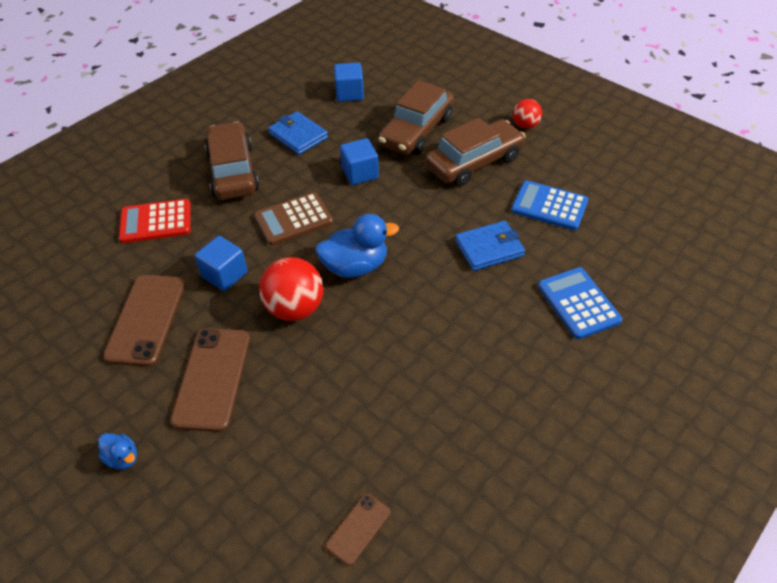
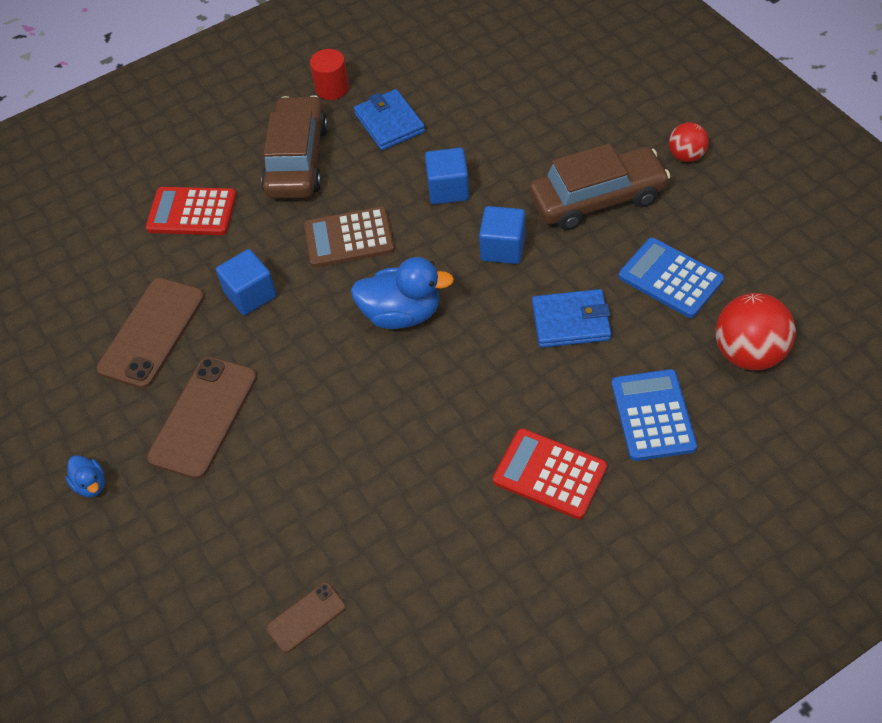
camera: 20 degrees right, 5 degrees up
(245, 119) = (332, 88): none -> red cylinder
(295, 308) = (316, 353): red ball -> red ball (749, 353)
(349, 93) = (472, 71): blue cube -> blue cube (503, 248)
(416, 131) = (539, 140): brown car -> none
(518, 363) = (549, 474): none -> red calculator

